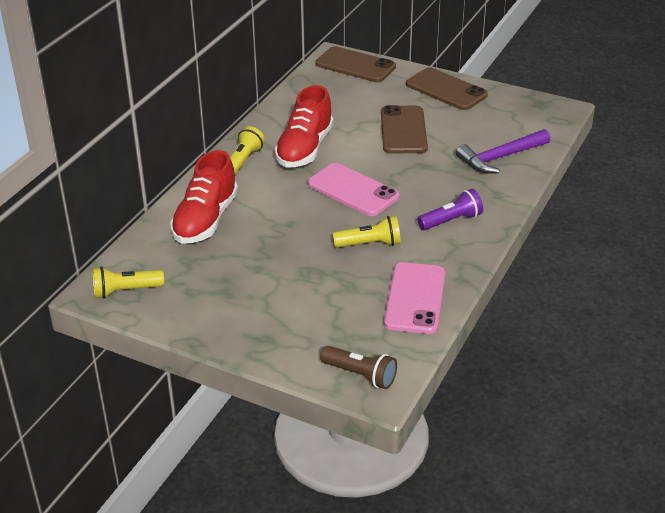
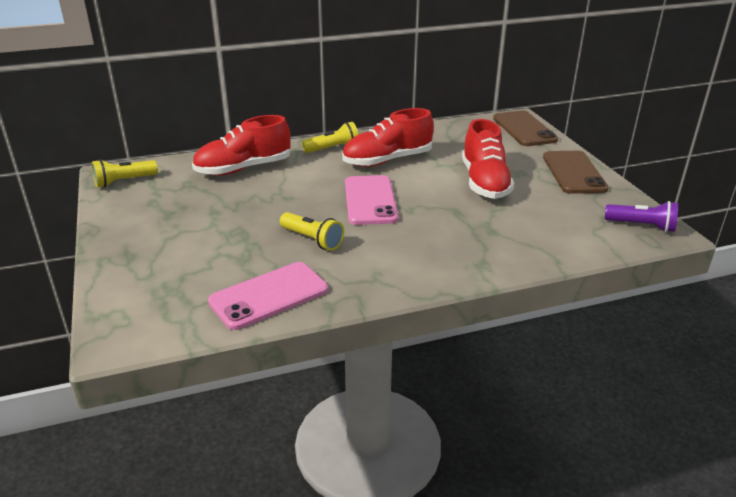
camera: 45 degrees right, 5 degrees down
(126, 291) = (124, 181): yellow flashlight -> yellow flashlight turned 60 degrees counterclockwise
(360, 375) = (127, 321): brown flashlight -> none
(403, 130) = (484, 182): brown phone -> red shoe
(451, 221) = (404, 260): purple flashlight -> purple flashlight (641, 226)
(500, 158) = (535, 239): purple hammer -> none

